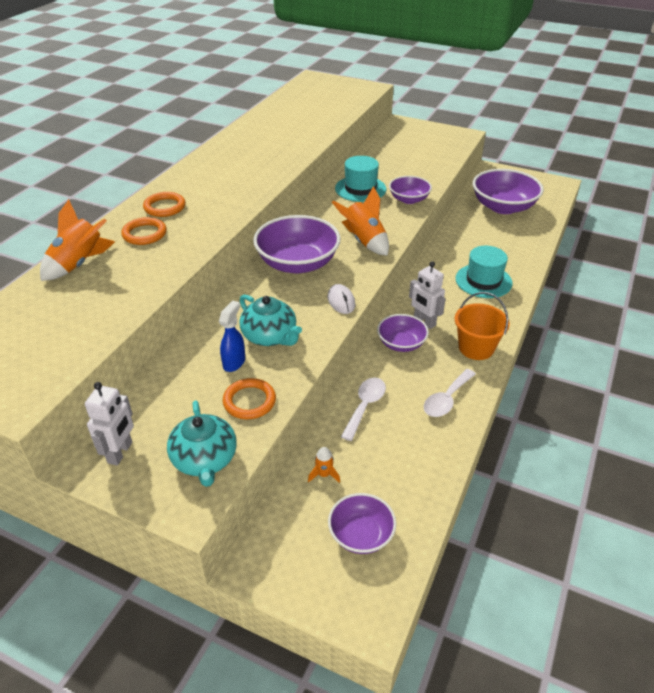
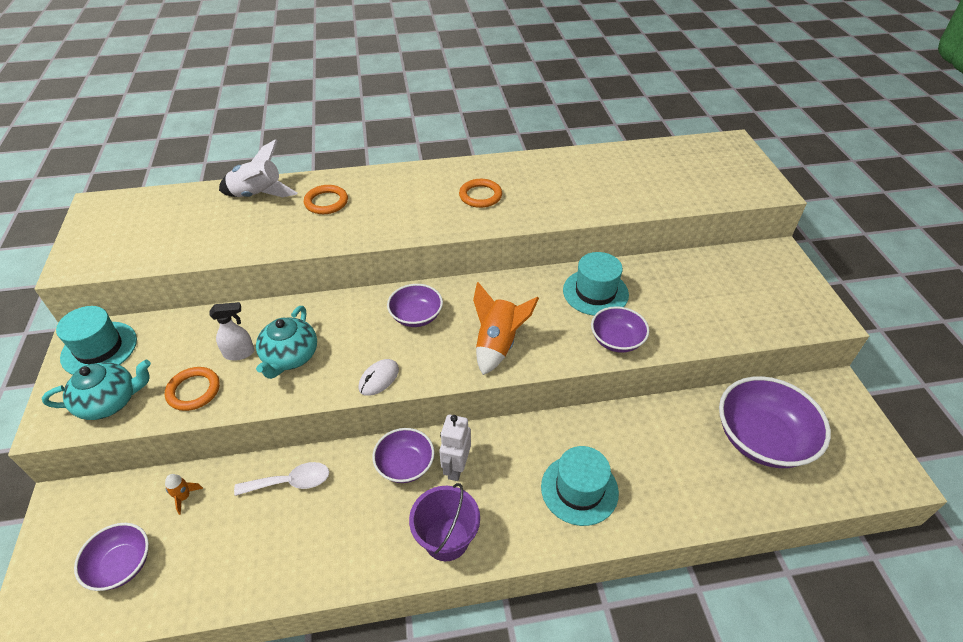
camera: 55 degrees right, 5 degrees up
(79, 264) = (258, 195): orange rocket -> white rocket
(120, 452) = (99, 348): white robot -> turquoise hat
(165, 207) = (377, 190): orange ring -> orange ring (480, 196)
(204, 460) = (109, 402): turquoise teapot -> turquoise teapot turned 150 degrees counterclockwise
(234, 362) = (240, 353): blue spray bottle -> white spray bottle
(297, 263) = (416, 316): purple bowl -> purple bowl, size x0.57
(446, 399) = (341, 549): white spoon -> none
(476, 348) = (446, 539): orange bucket -> purple bucket

